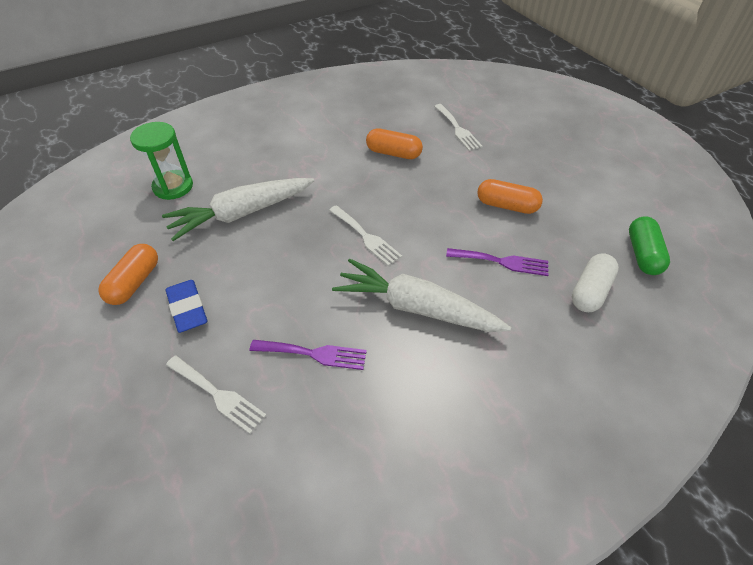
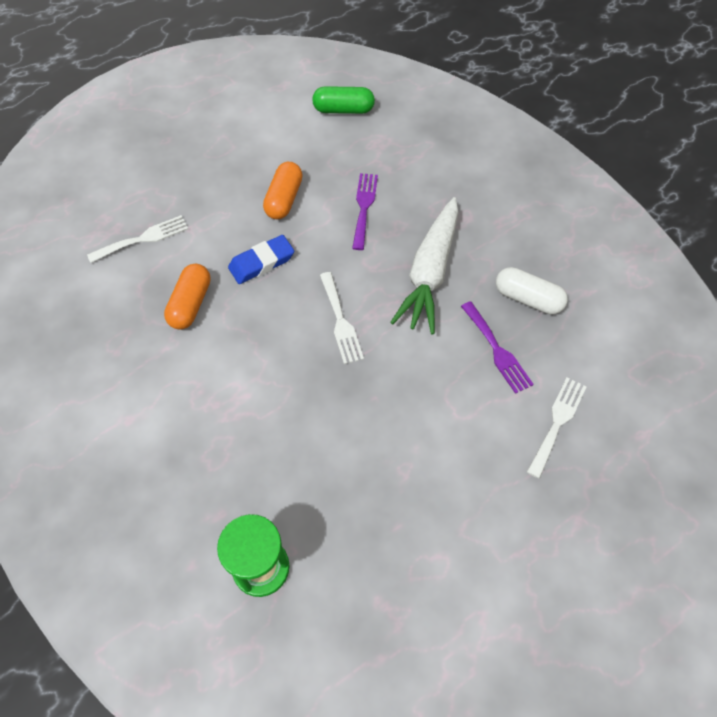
camera: 95 degrees left, 10 degrees up
(134, 282) = (439, 554): orange capsule -> none
(188, 309) = (466, 480): blue eraser -> blue eraser (261, 262)
(241, 214) = (312, 460): white carrot -> none
(314, 354) = (497, 350): purple fork -> purple fork turned 150 degrees clockwise
(366, 237) = (340, 321): white fork -> white fork turned 120 degrees clockwise
(590, 291) = (391, 149): white capsule -> white capsule (528, 298)

